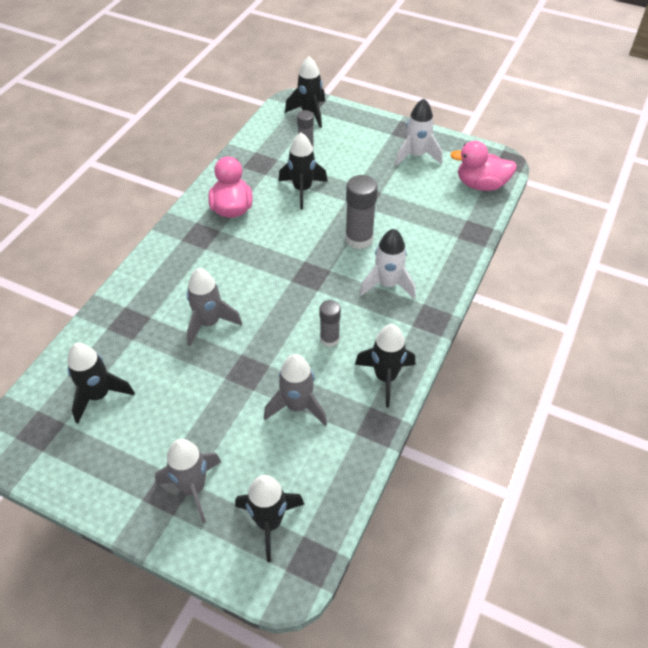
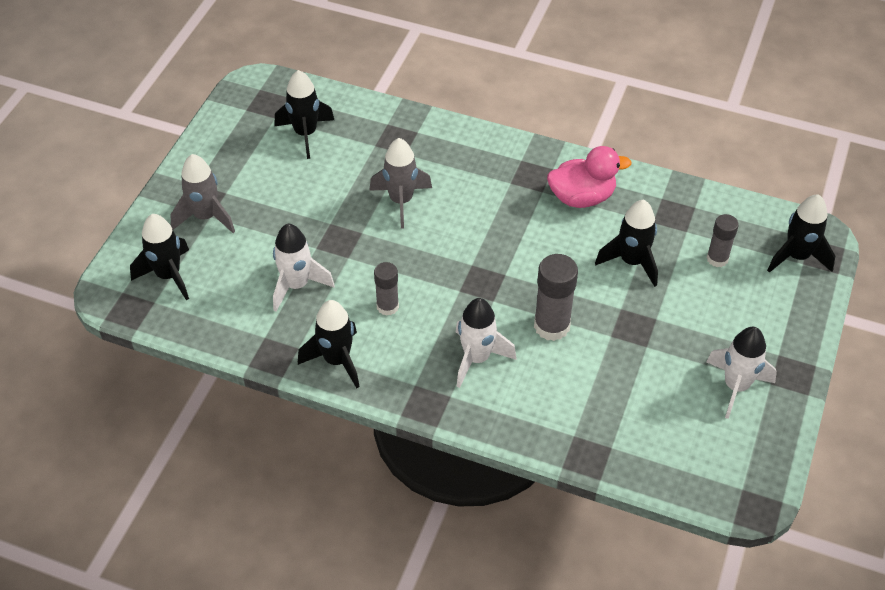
camera: 85 degrees right, 0 degrees up
(297, 406) = (297, 285): grey rocket -> white rocket
(481, 185) = (690, 467): pink duck -> none

